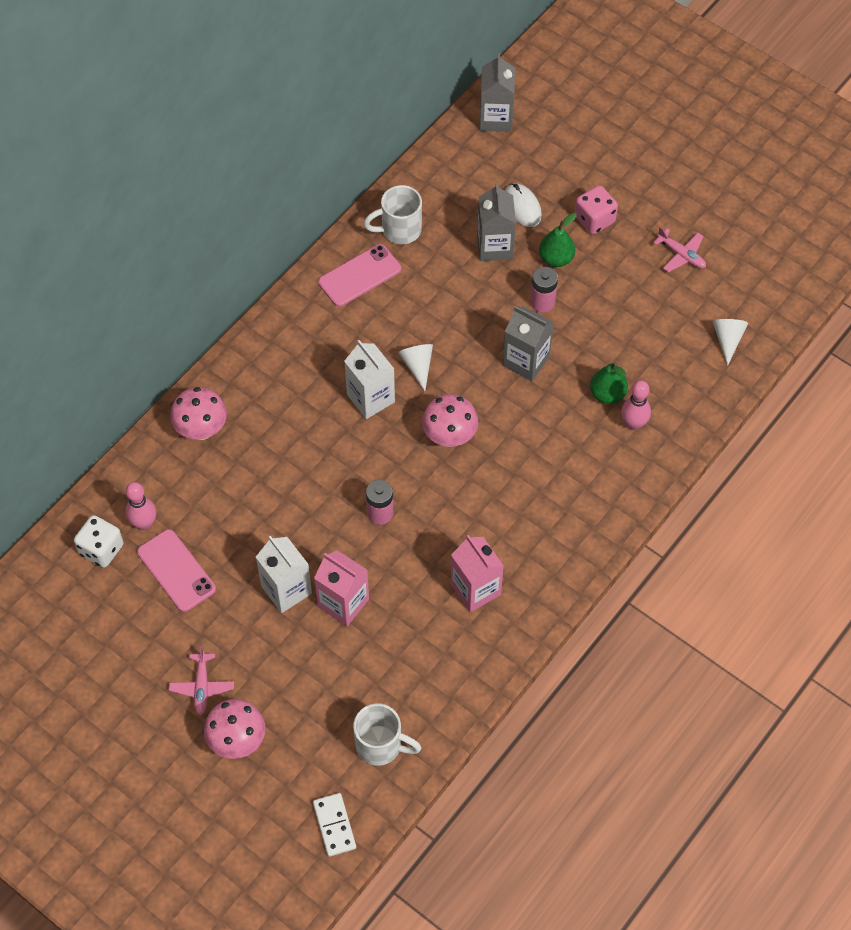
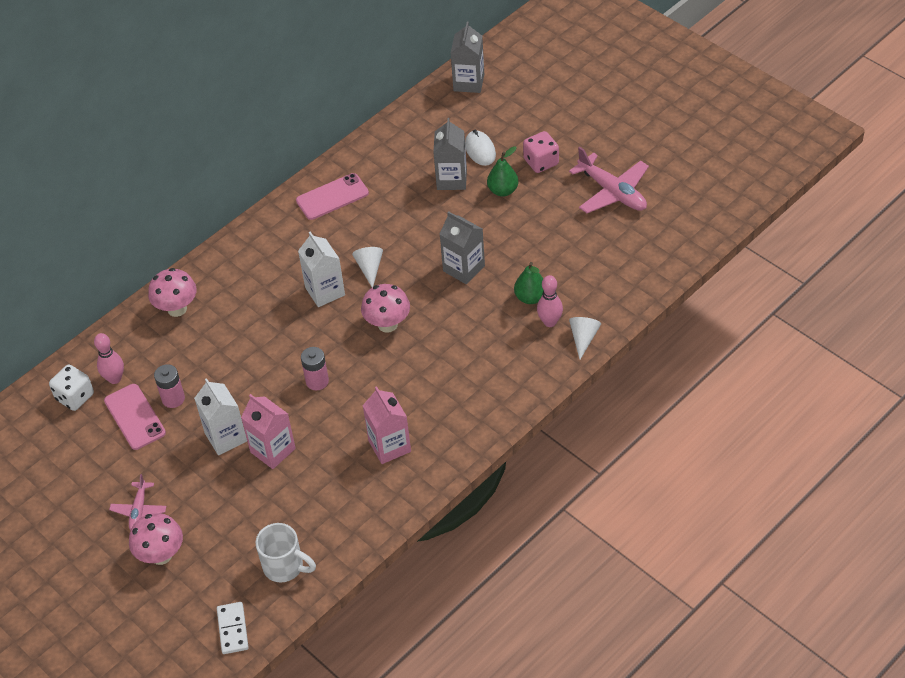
camera: 10 degrees right, 10 degrees down
(399, 230) = (372, 163): white mug -> none
(542, 302) = (485, 223): pink battery -> pink battery (173, 399)
(681, 255) = (612, 192): pink plane -> pink plane, size x1.77
(727, 339) = (643, 260): white cone -> white cone (583, 338)

